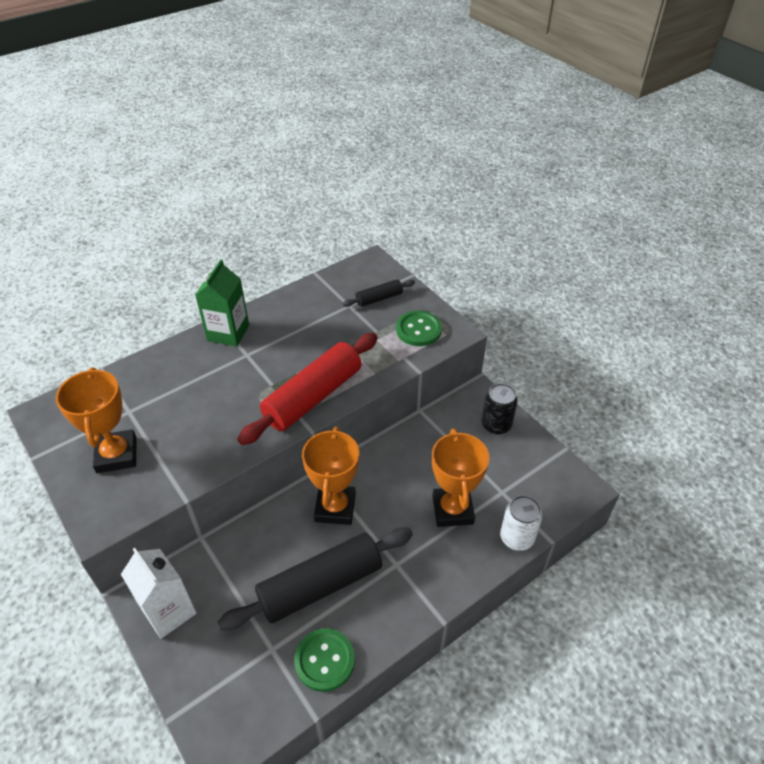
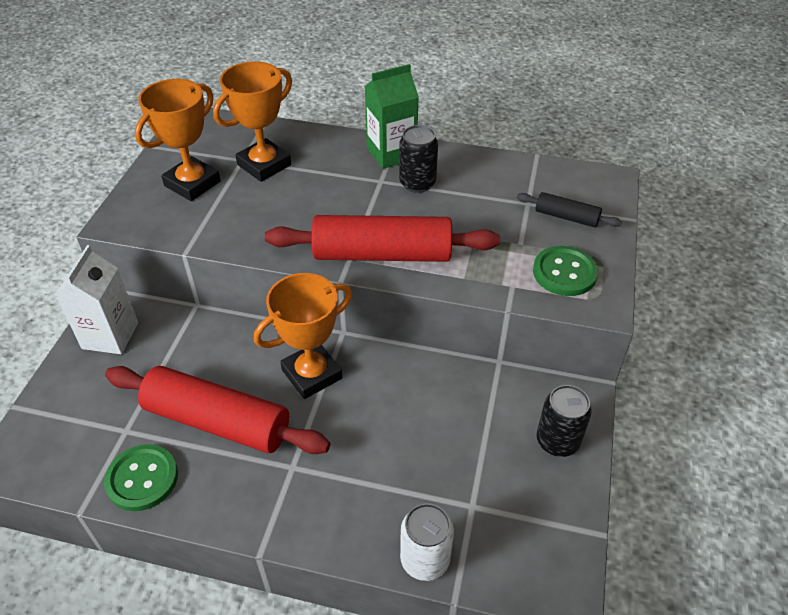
camera: 50 degrees right, 0 degrees up
(271, 339) = (417, 183): none -> black can
(320, 585) = (218, 421): black rolling pin -> red rolling pin
(452, 510) = (402, 473): orange trophy -> orange trophy (264, 165)

